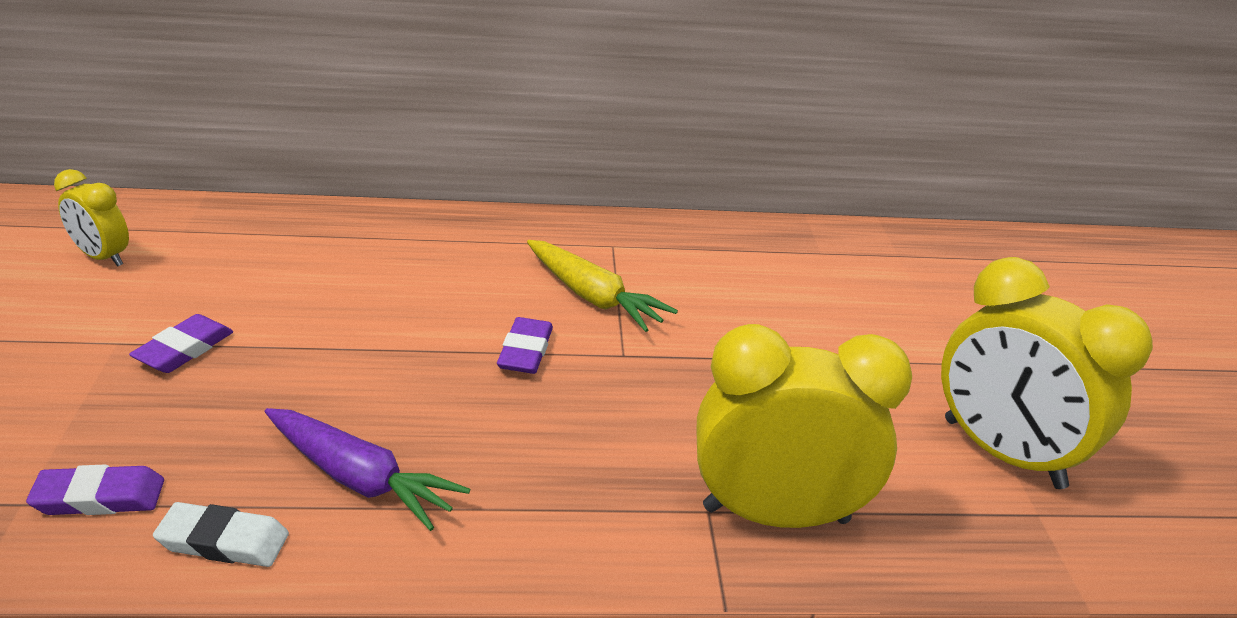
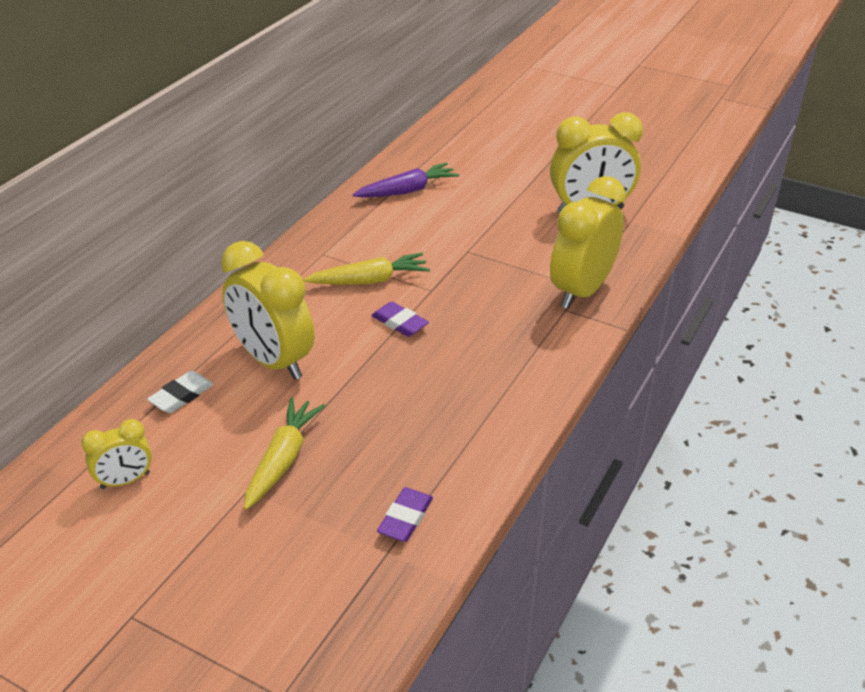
camera: 55 degrees left, 5 degrees up
(184, 349) = (283, 459): purple eraser -> yellow carrot
(223, 541) = (476, 475): white eraser -> white eraser (181, 395)
(360, 479) = (463, 414): purple carrot -> purple carrot (407, 191)
(370, 280) = (273, 361): none -> yellow clock

